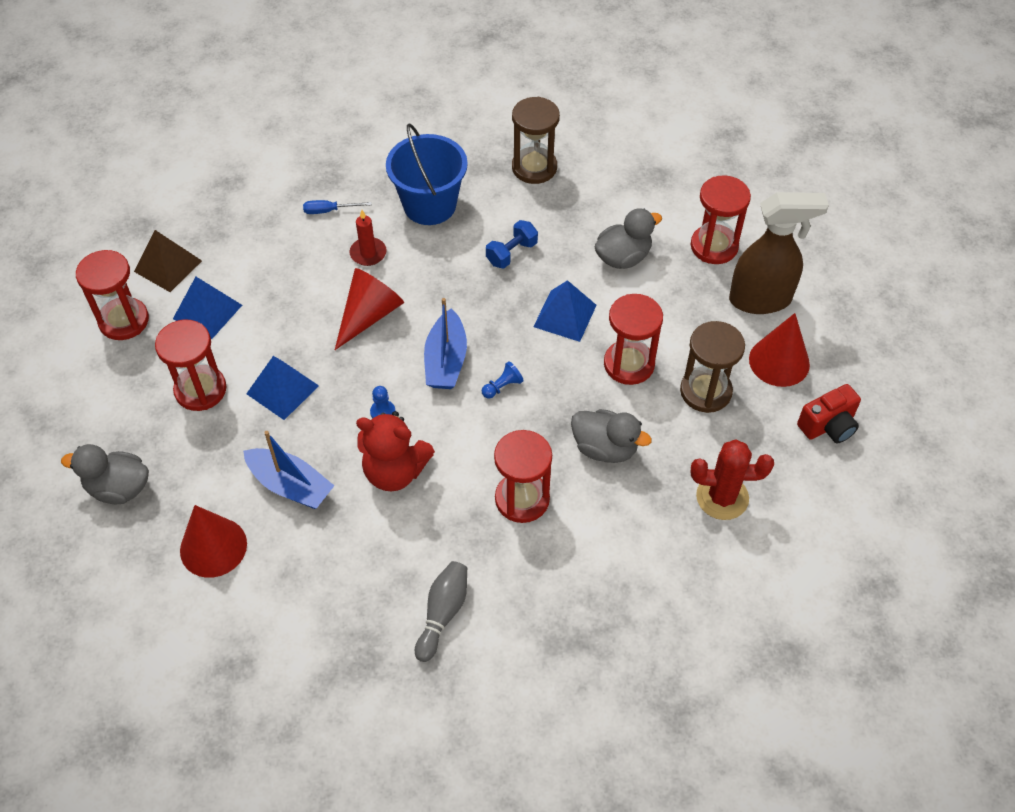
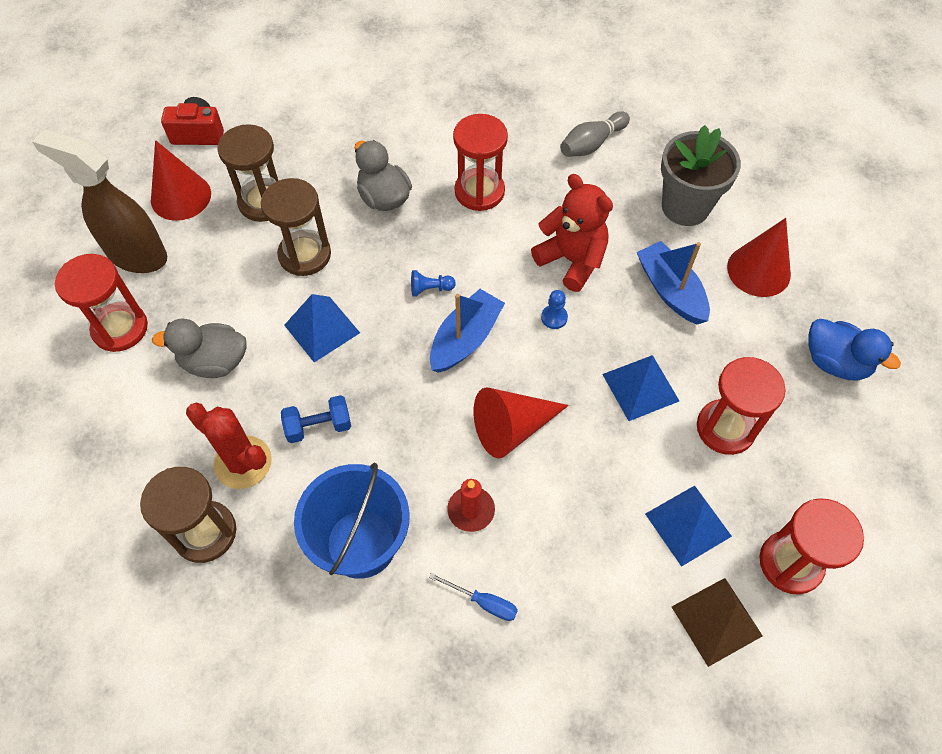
camera: 150 degrees left, 5 degrees up
(119, 488) = (835, 362): grey duck -> blue duck
(311, 584) = (685, 207): none -> grey flower pot
(629, 364) = (305, 255): red hourglass -> brown hourglass
(722, 497) = (326, 124): red cactus -> red cactus (243, 462)

